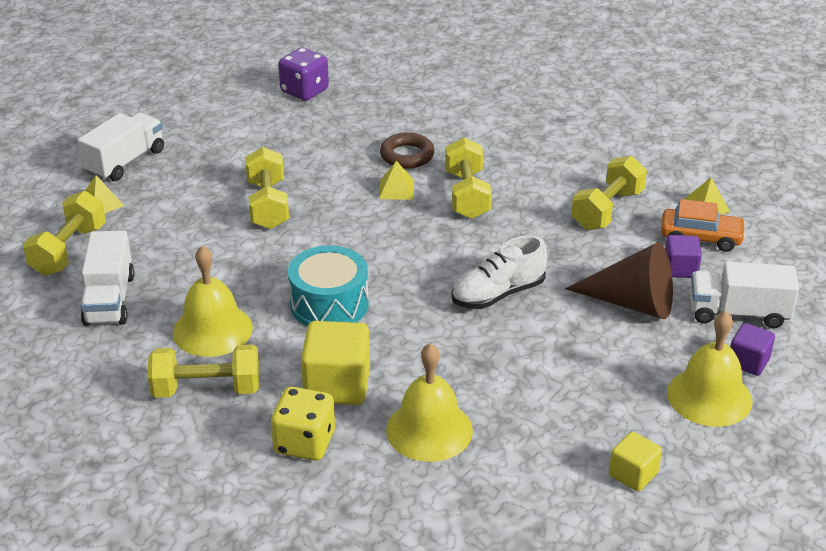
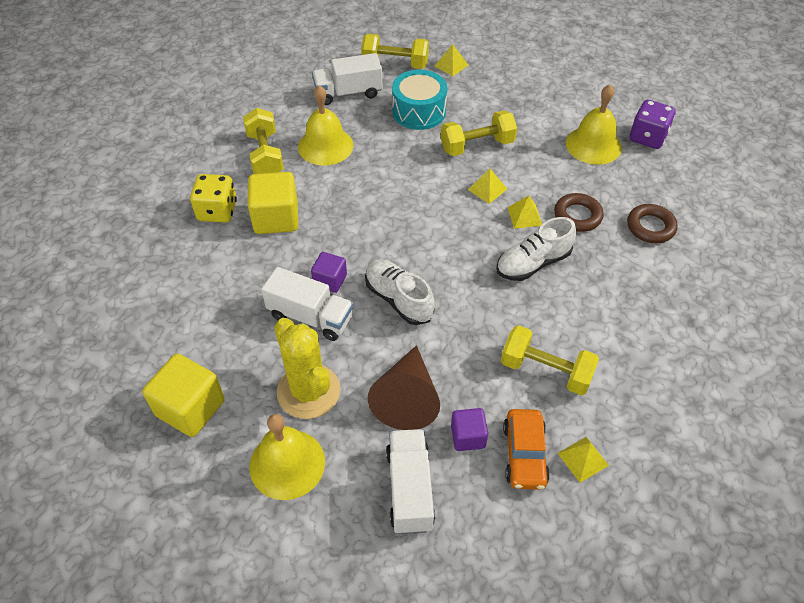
camera: 80 degrees right, 15 degrees up
(125, 162) = (505, 65): white truck -> white truck (310, 317)
(329, 304) = (365, 199): turquoise drum -> turquoise drum (419, 111)
(345, 208) = (487, 189): none -> yellow pyramid
(429, 430) = (233, 275): yellow bell -> yellow bell (593, 145)
(436, 116) = (650, 227): none -> brown ring
(467, 195) = (533, 263): yellow dumbbell -> white shoe
(617, 374) = (308, 391): none -> yellow cactus
(633, 474) = (190, 408): yellow cube -> yellow cube, size x1.72
(748, 362) = (338, 497): purple cube -> purple cube (330, 280)

